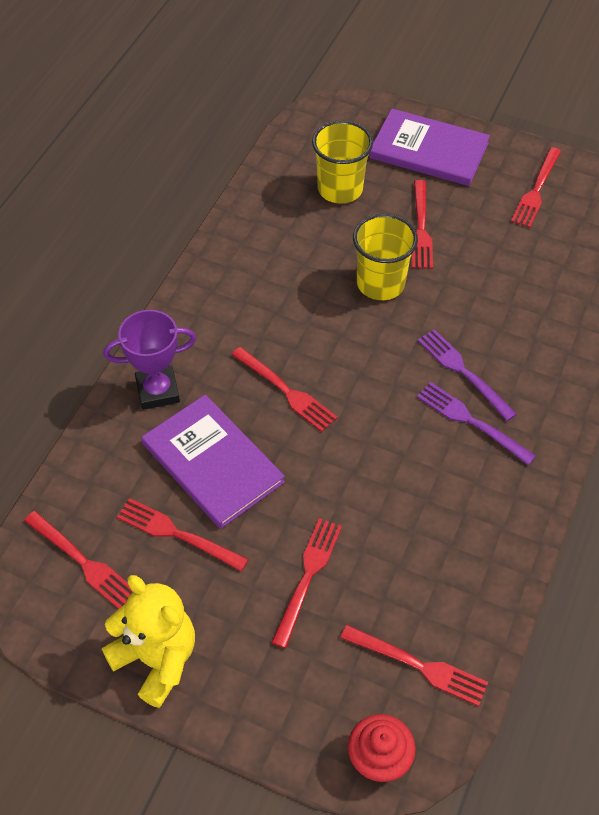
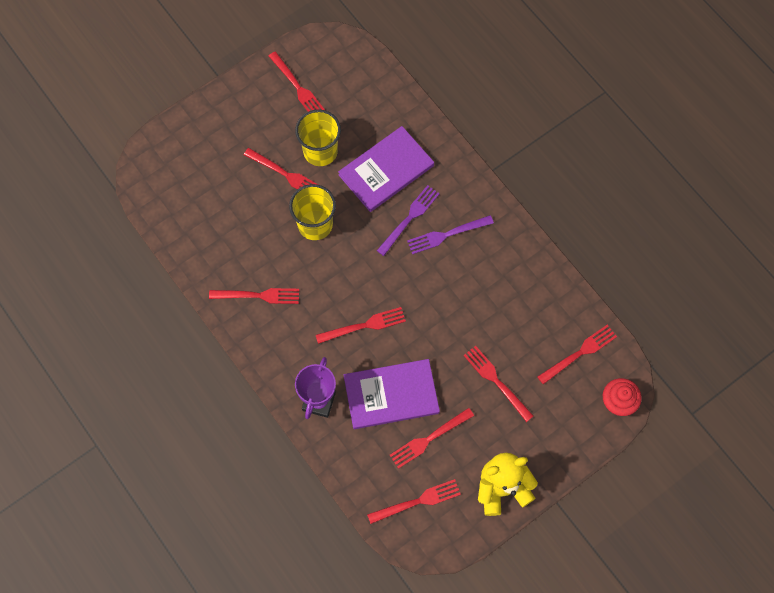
camera: 60 degrees left, 15 degrees up
(254, 273) = (259, 295): none -> red fork
(340, 189) = (219, 203): yellow cup -> yellow cup (320, 151)
(429, 150) = (221, 129): purple book -> purple book (386, 170)
(462, 371) = (409, 218): purple fork -> purple fork turned 135 degrees clockwise

